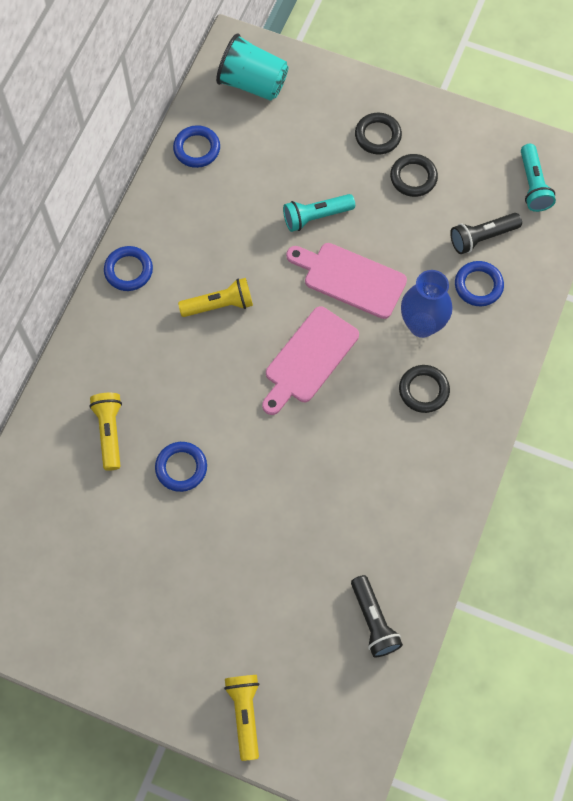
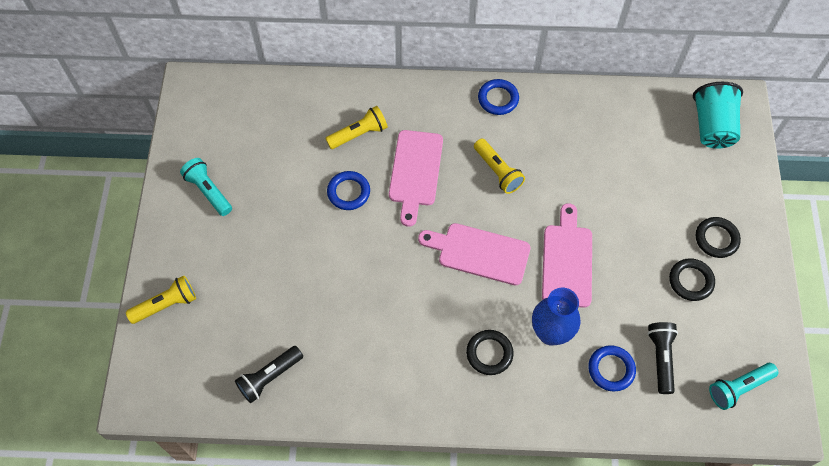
camera: 70 degrees right, 5 degrees down
(185, 388) = (415, 172): none -> pink cutting board
(197, 149) = (629, 108): blue ring -> none
(316, 217) = (612, 216): turquoise flashlight -> turquoise flashlight (208, 191)
(482, 237) = (660, 358): black flashlight -> black flashlight turned 45 degrees clockwise

